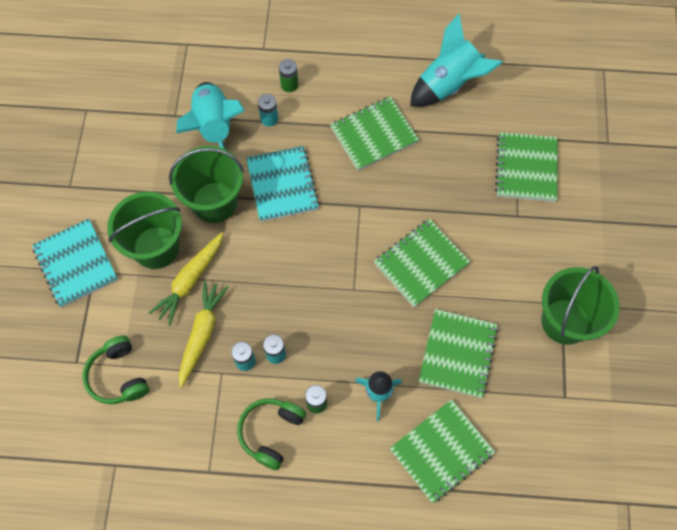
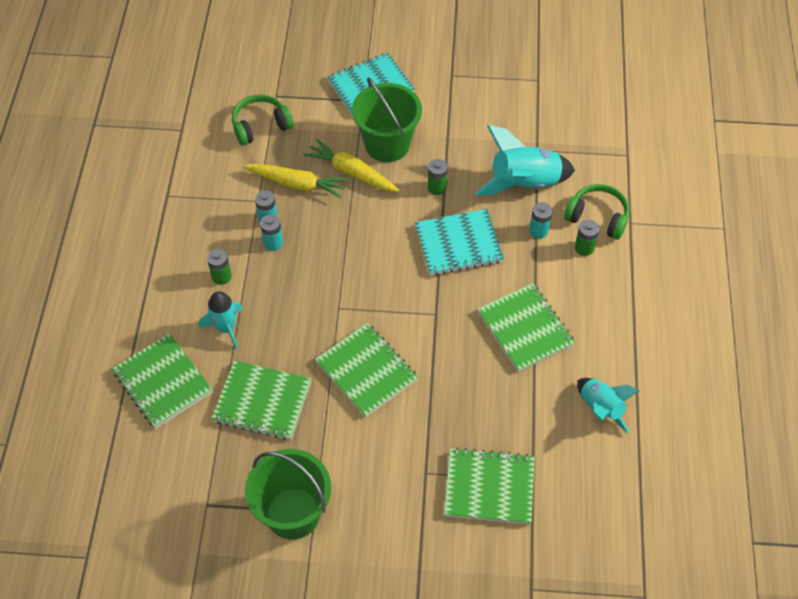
camera: 90 degrees right, 10 degrees down
(214, 202) = (437, 187): green bucket -> green battery
(271, 432) = (197, 241): green headphones -> green headphones (597, 217)
(449, 85) = (600, 408): turquoise rocket -> turquoise rocket, size x0.63

